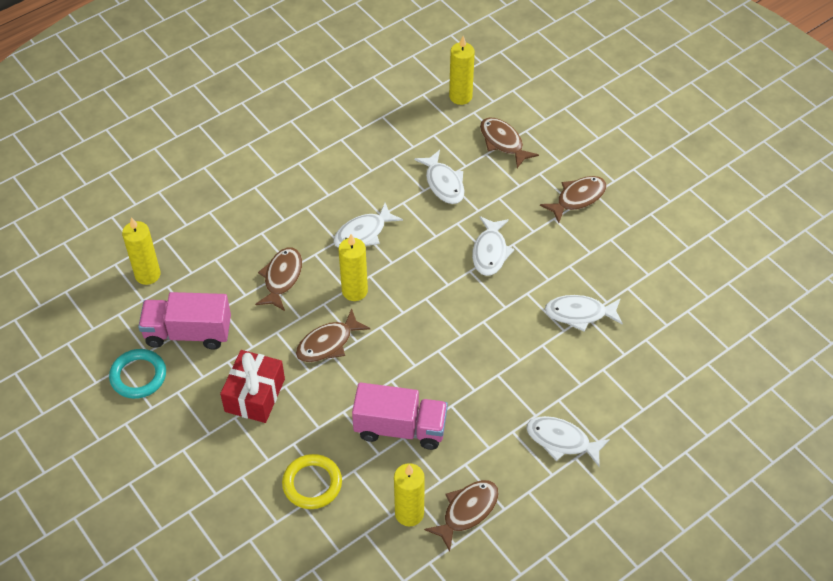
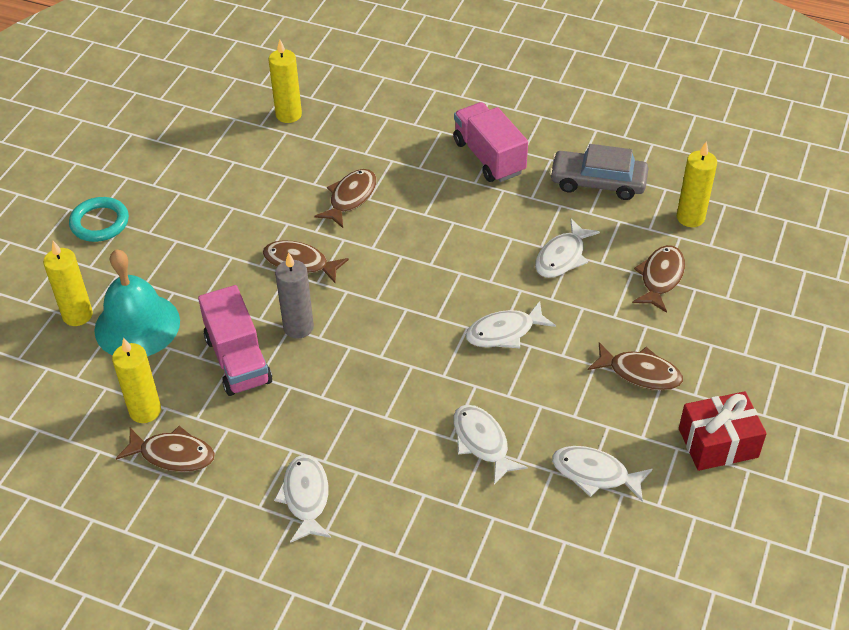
camera: 60 degrees right, 5 degrees down
(138, 376) = (179, 161): turquoise ring -> turquoise ring (100, 223)
(188, 333) = (245, 169): pink truck -> pink truck (489, 157)
(255, 395) = (208, 242): red gift -> red gift (718, 443)
(282, 278) = (350, 198): brown fish -> brown fish turned 45 degrees counterclockwise
(312, 484) = (137, 325): yellow ring -> turquoise bell
(354, 291) = (374, 253): yellow candle -> yellow candle (77, 315)
(363, 233) = (448, 228): white fish -> white fish (595, 474)
(387, 126) = (598, 182): none -> grey car
(395, 374) = (298, 327): none -> grey candle

